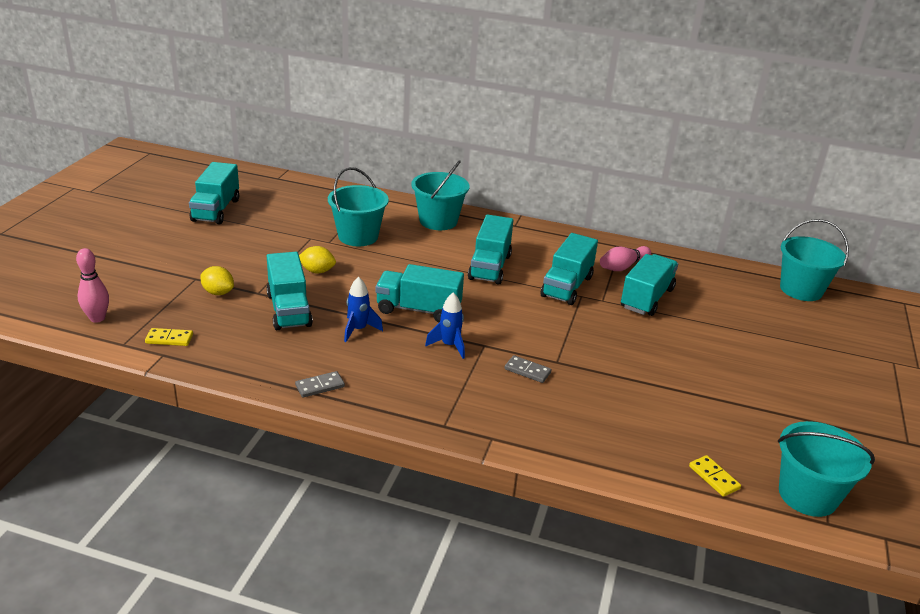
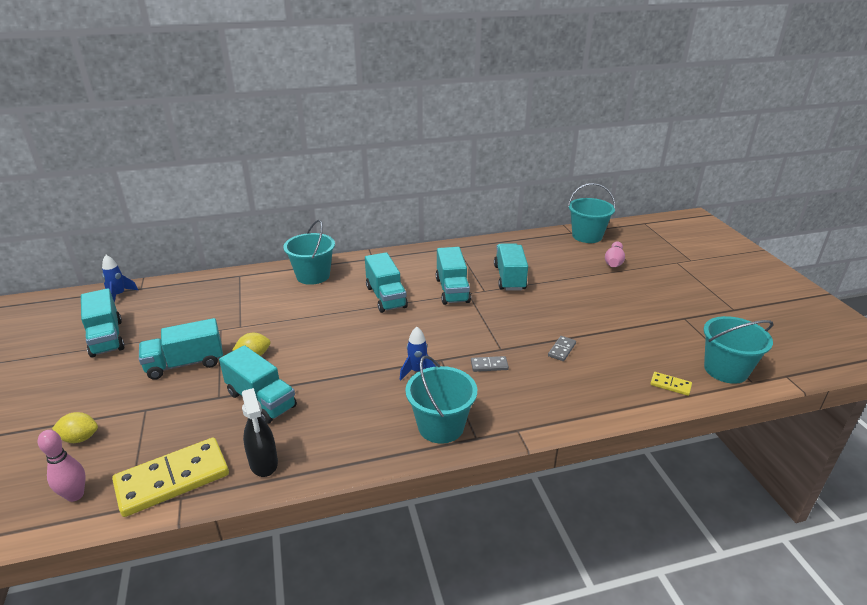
camera: 30 degrees left, 0 degrees up
(169, 339) = (173, 479): yellow domino -> yellow domino, size x2.28
(218, 292) = (180, 413): yellow lemon -> yellow lemon (80, 438)
(245, 359) = (263, 463): none -> black spray bottle
(320, 386) = (352, 455): grey domino -> grey domino (562, 350)
(358, 236) = (260, 312): turquoise bucket -> turquoise bucket (441, 426)
(358, 330) = (336, 391): blue rocket -> blue rocket (119, 295)
(418, 310) = (366, 353): turquoise truck -> turquoise truck (185, 364)
(622, 267) = (473, 261): pink bowling pin -> pink bowling pin (614, 262)

